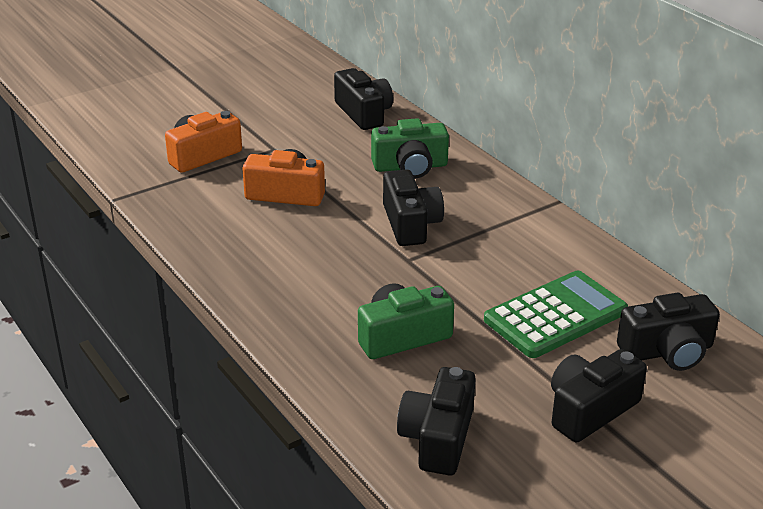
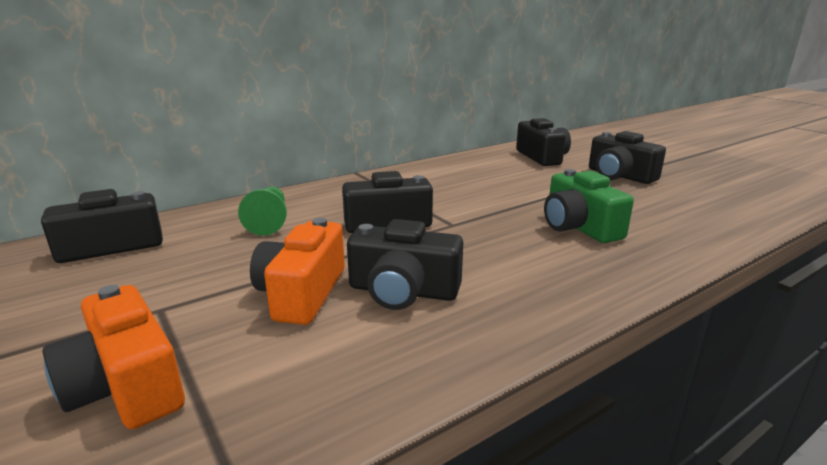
camera: 90 degrees left, 10 degrees down
(410, 167) = (269, 222): green camera -> green pawn
(438, 438) = (699, 216): black camera -> black camera (403, 291)
(555, 315) = (518, 179): green calculator -> none

